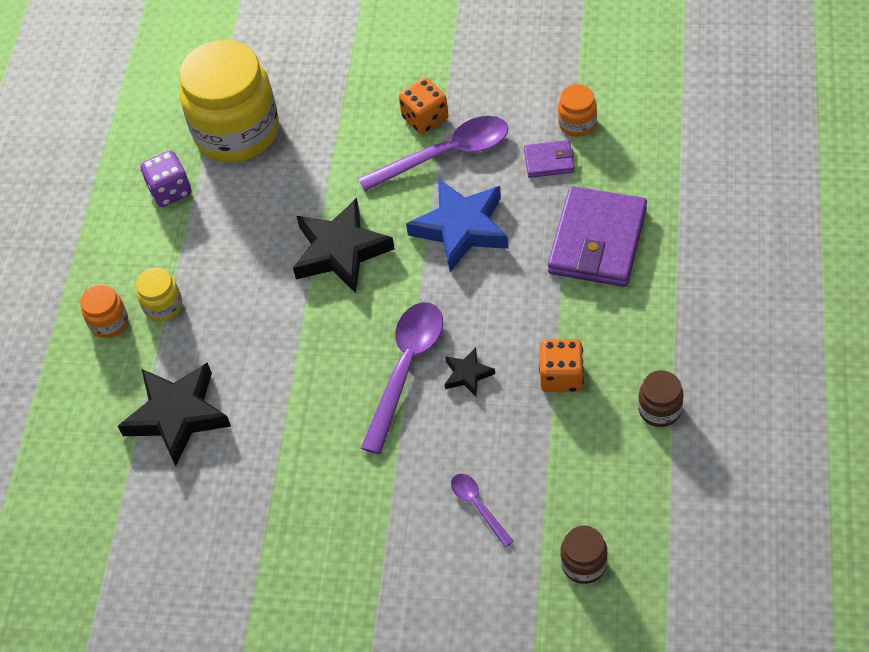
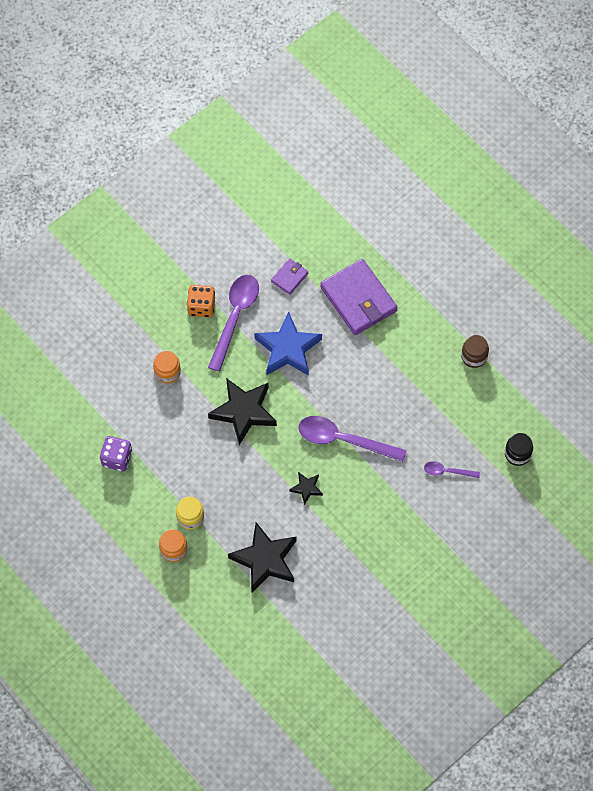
camera: 55 degrees left, 10 degrees up
(237, 132) = (112, 397): yellow jar -> none
(406, 369) = (343, 440): purple spoon -> purple spoon turned 45 degrees counterclockwise
(467, 374) = (374, 417): black star -> black star (306, 488)
(561, 376) = (416, 380): orange dice -> none
(577, 123) = (280, 245): orange jar -> orange jar (167, 372)
(584, 564) = (517, 454): brown jar -> black jar

